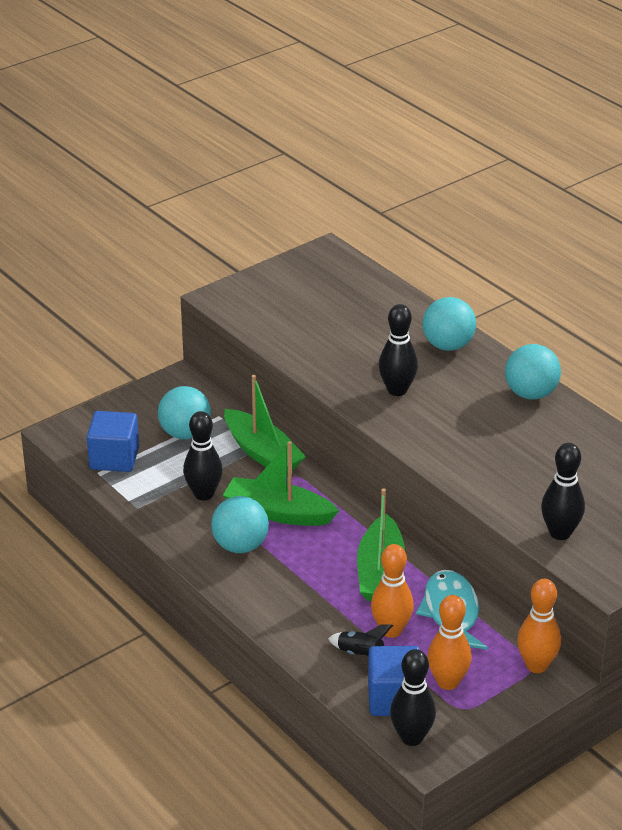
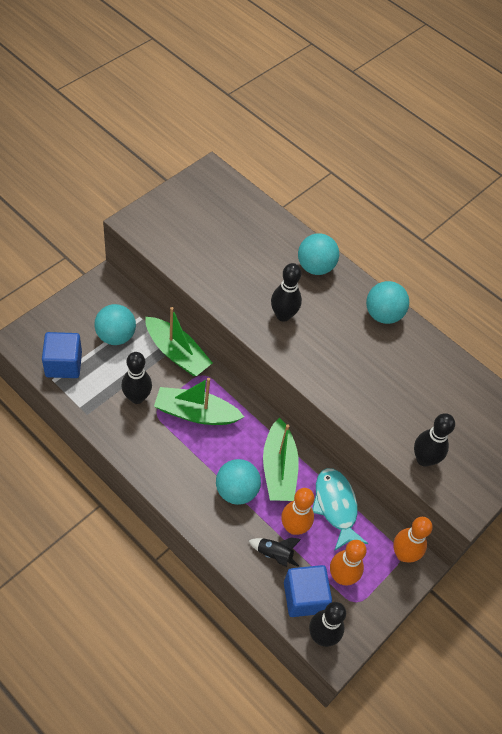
camera: 15 degrees left, 20 degrees up
(240, 546) = (171, 449): turquoise ball -> turquoise ball (236, 491)

